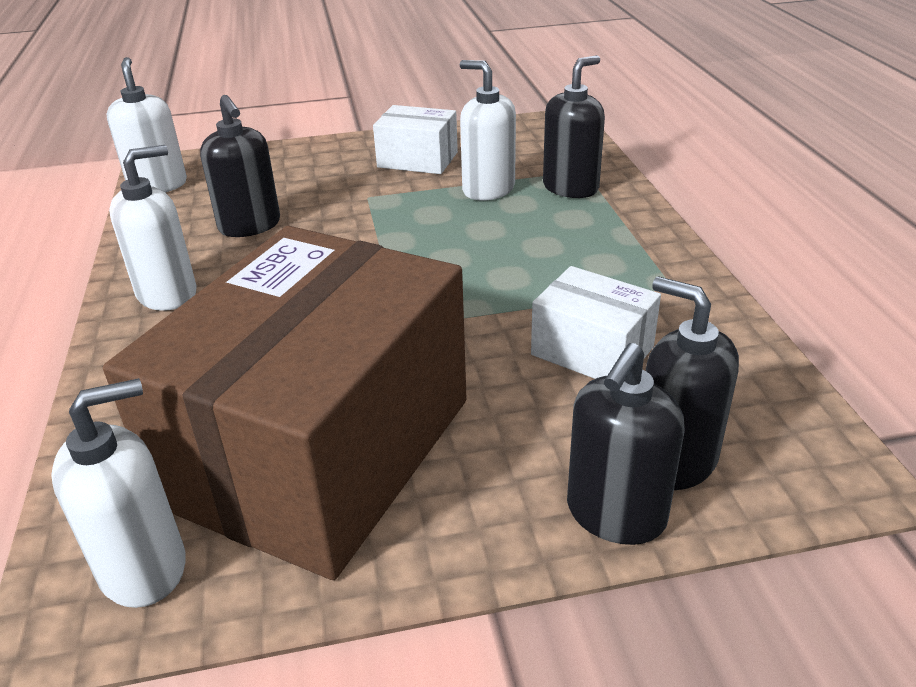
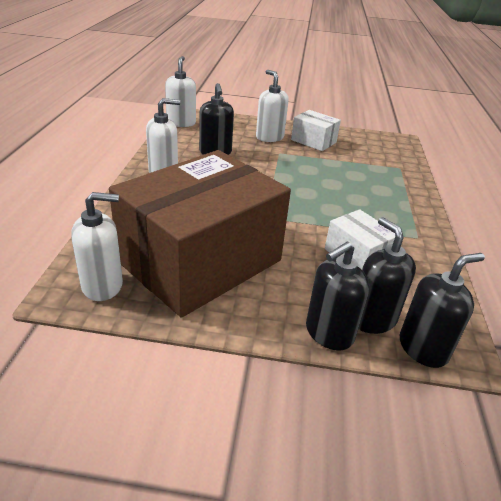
camera: 15 degrees right, 0 degrees up
(488, 189) = (343, 164): white soap dispenser -> white soap dispenser (269, 137)
(570, 187) = (388, 174): black soap dispenser -> black soap dispenser (423, 348)

